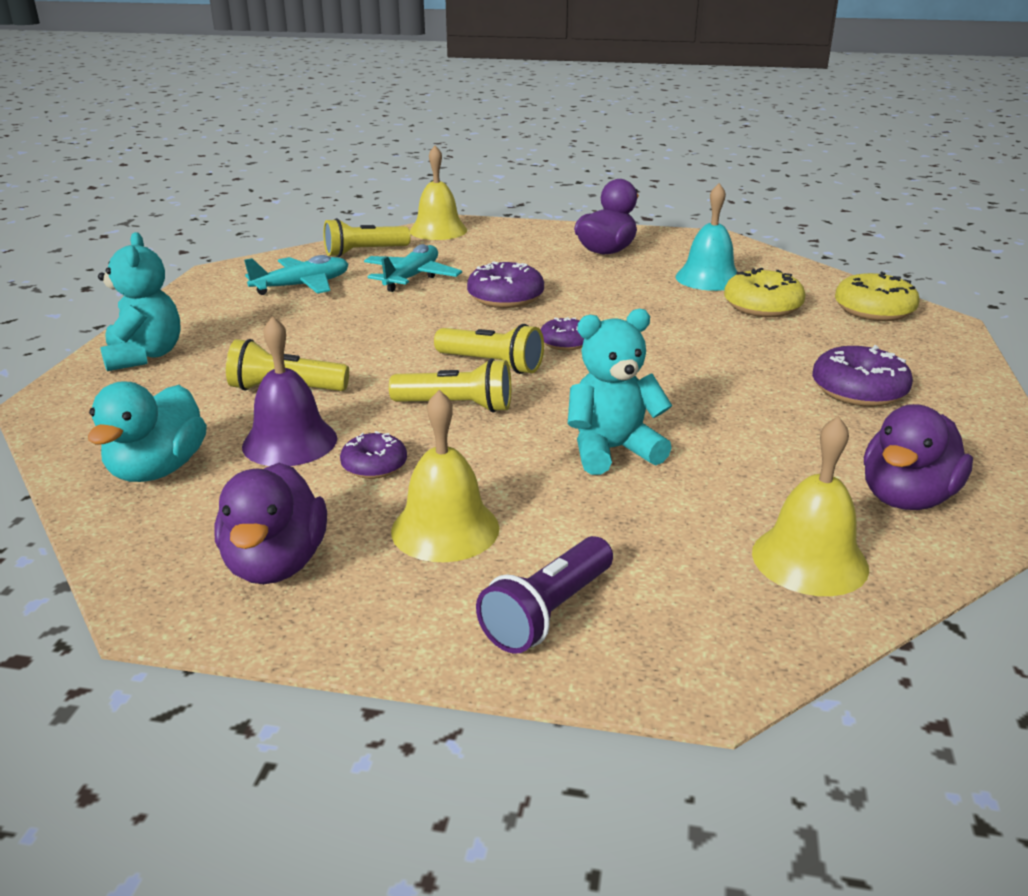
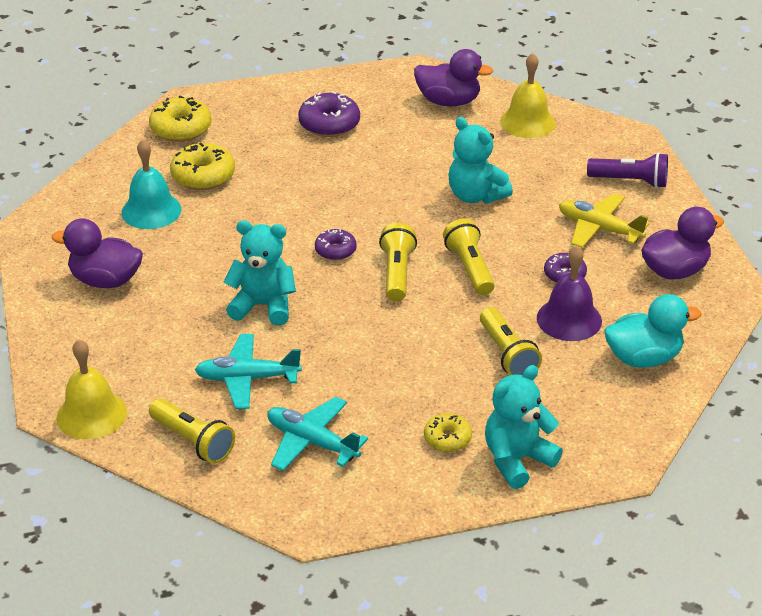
camera: 115 degrees left, 10 degrees up
(220, 334) = (447, 438): none -> yellow donut
(445, 529) = (599, 229): yellow bell -> yellow plane
(505, 298) = (263, 306): purple donut -> turquoise teddy bear

